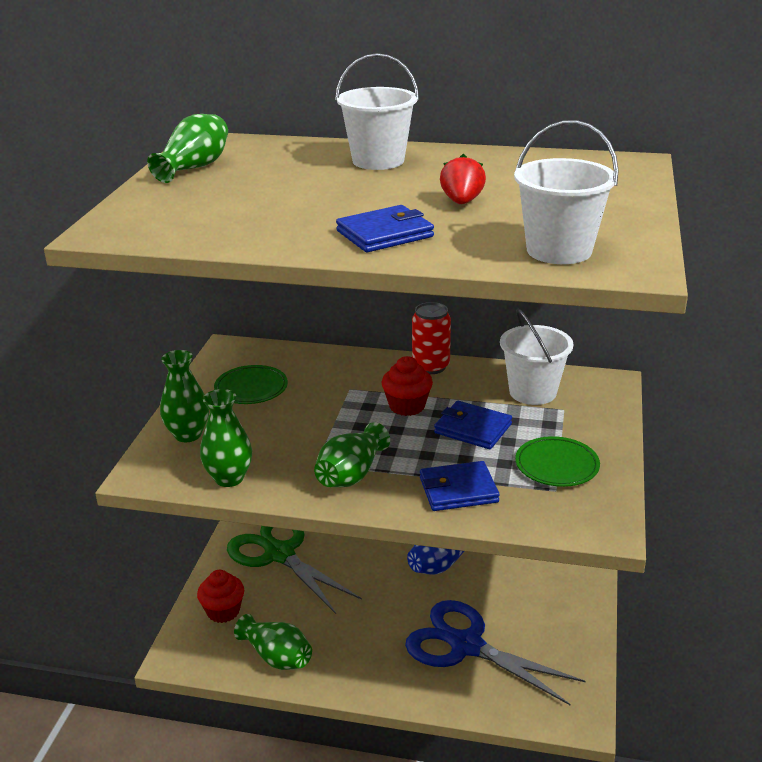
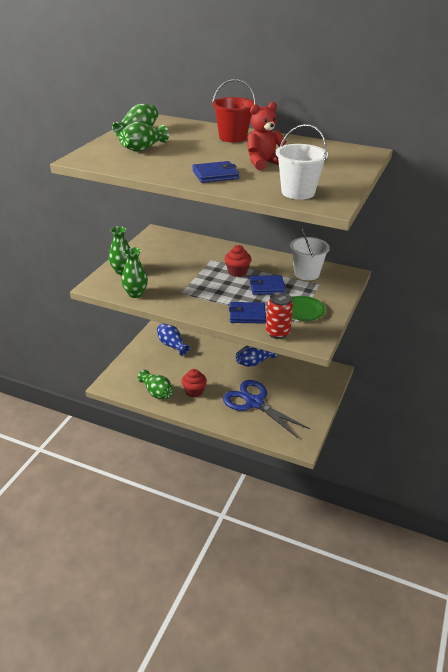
camera: 10 degrees right, 5 degrees up
(223, 611) = (136, 368): red cupcake -> red cupcake (194, 391)
(251, 388) = (161, 253): green plate -> none
(279, 554) = (172, 345): green scissors -> blue vase
(351, 474) = (196, 300): green vase -> green vase (143, 148)
(378, 161) = (233, 137): white bucket -> red bucket
(431, 366) = (258, 254): red can -> red can (277, 333)
(462, 202) = (263, 163): red strawberry -> red teddy bear
(473, 428) = (267, 287): blue wallet -> blue wallet turned 45 degrees counterclockwise

